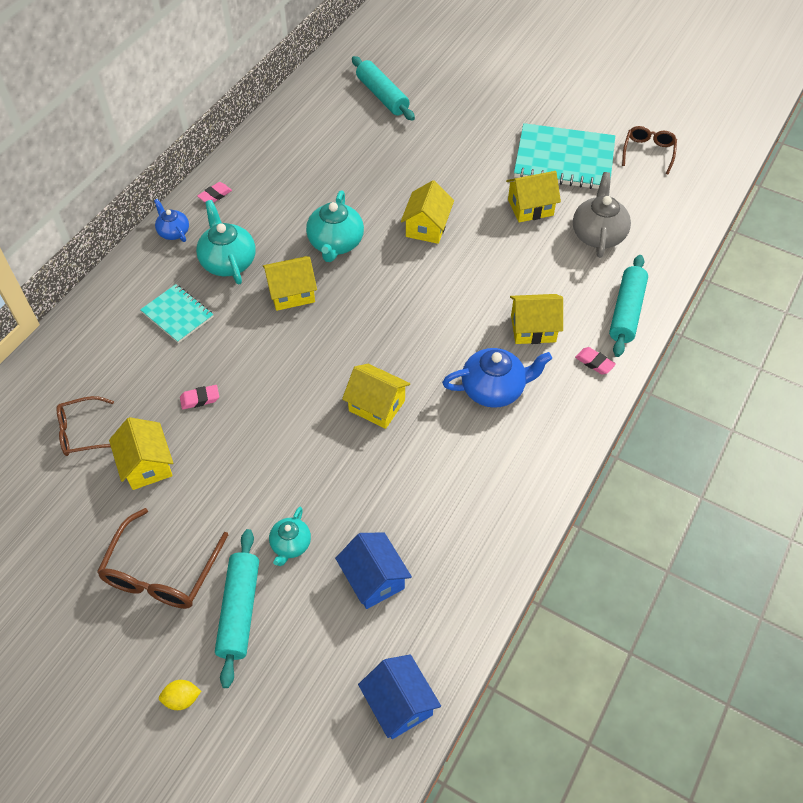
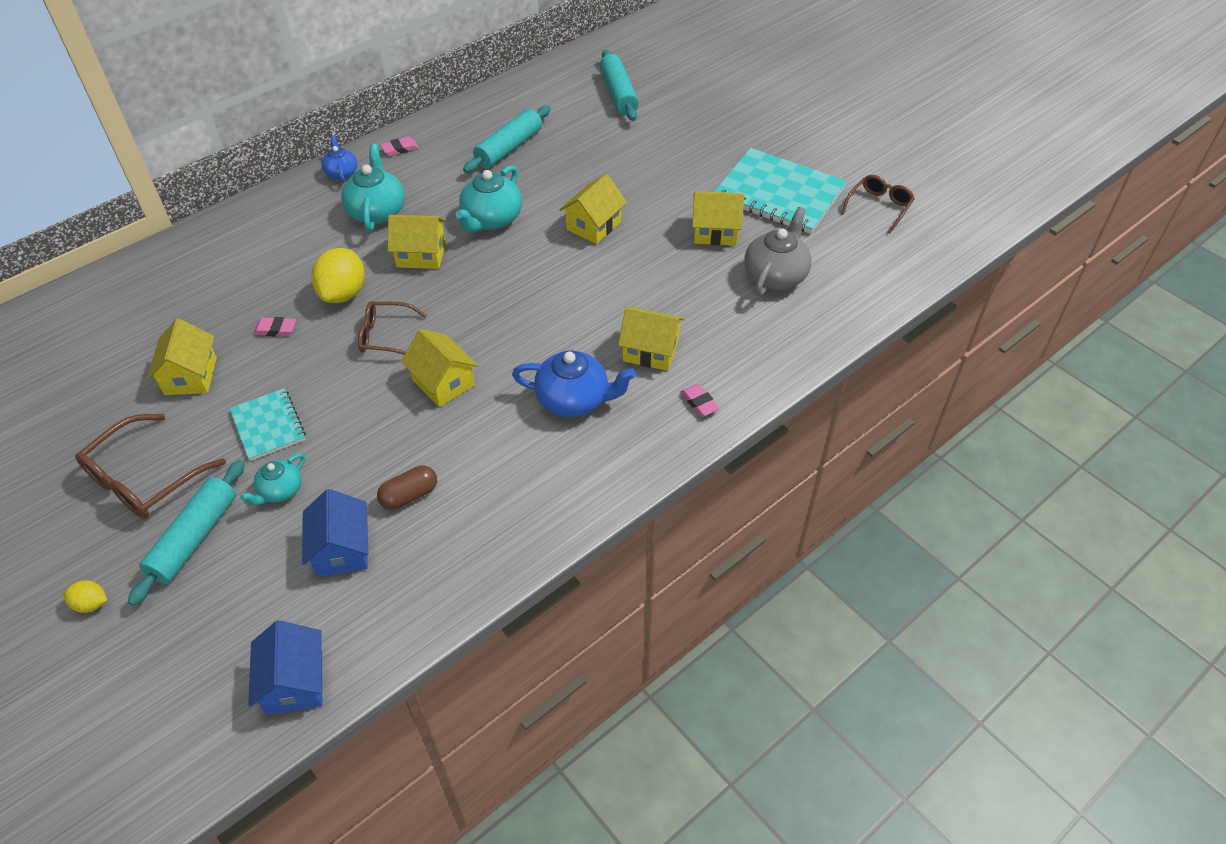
camera: 20 degrees right, 5 degrees down
(82, 432) = (151, 330): brown glasses -> brown glasses (386, 336)
(177, 315) = (301, 247): turquoise notebook -> turquoise notebook (268, 426)
(242, 348) = (343, 293): none -> yellow lemon
(404, 514) = (409, 495): none -> brown capsule
(626, 312) = (764, 360): turquoise rolling pin -> turquoise rolling pin (509, 148)

